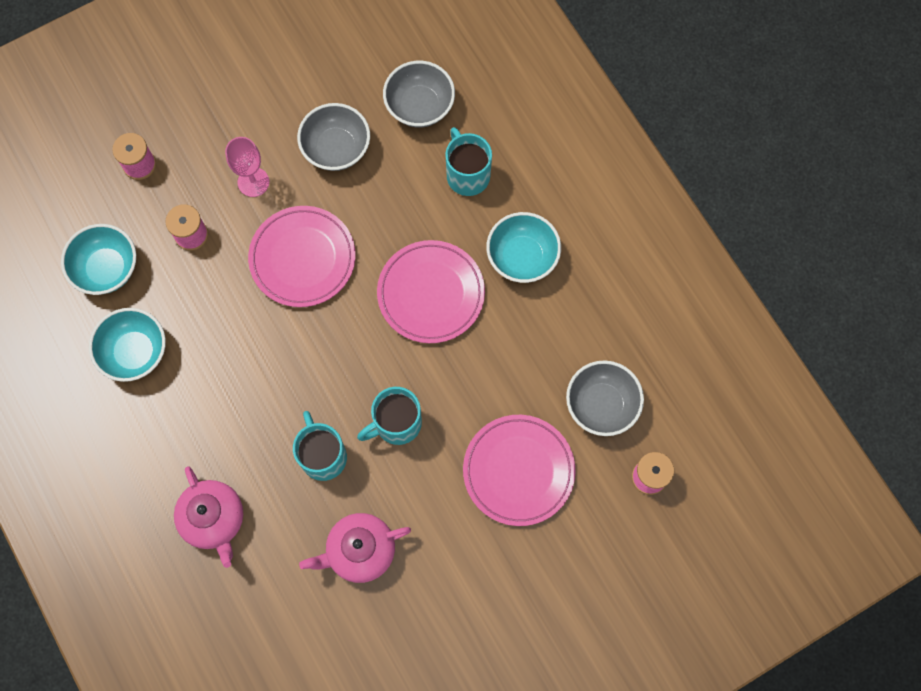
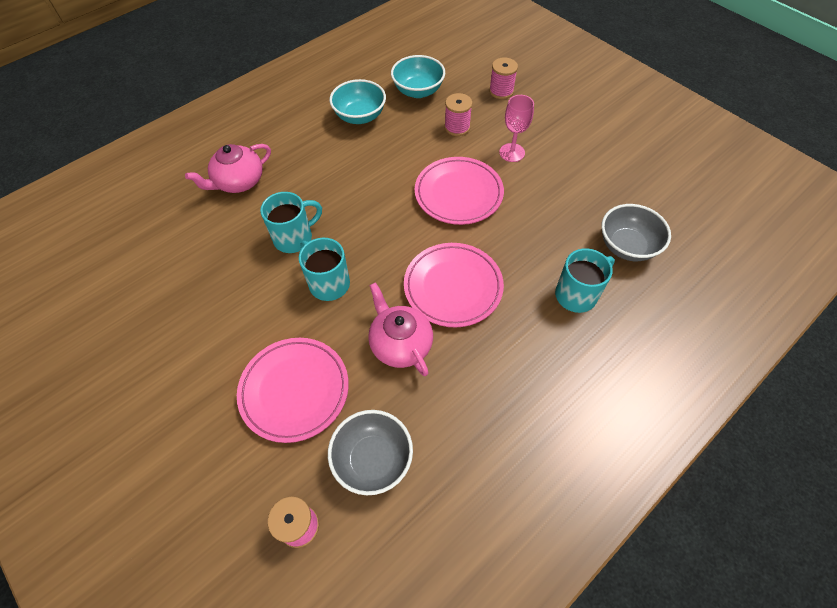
camera: 80 degrees right, 15 degrees down
(336, 148) = (561, 197): grey bowl -> none
(360, 551) = (215, 278): pink teapot -> pink teapot (400, 344)
(522, 257) = (511, 355): turquoise bowl -> none

